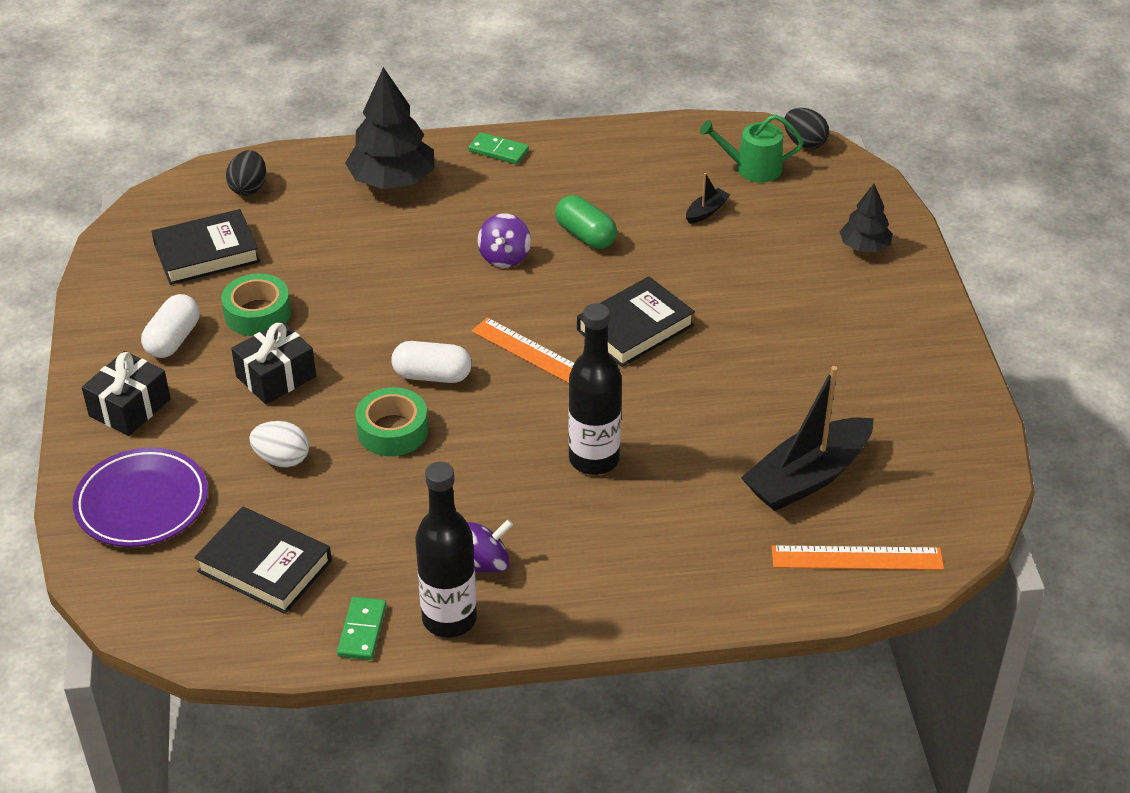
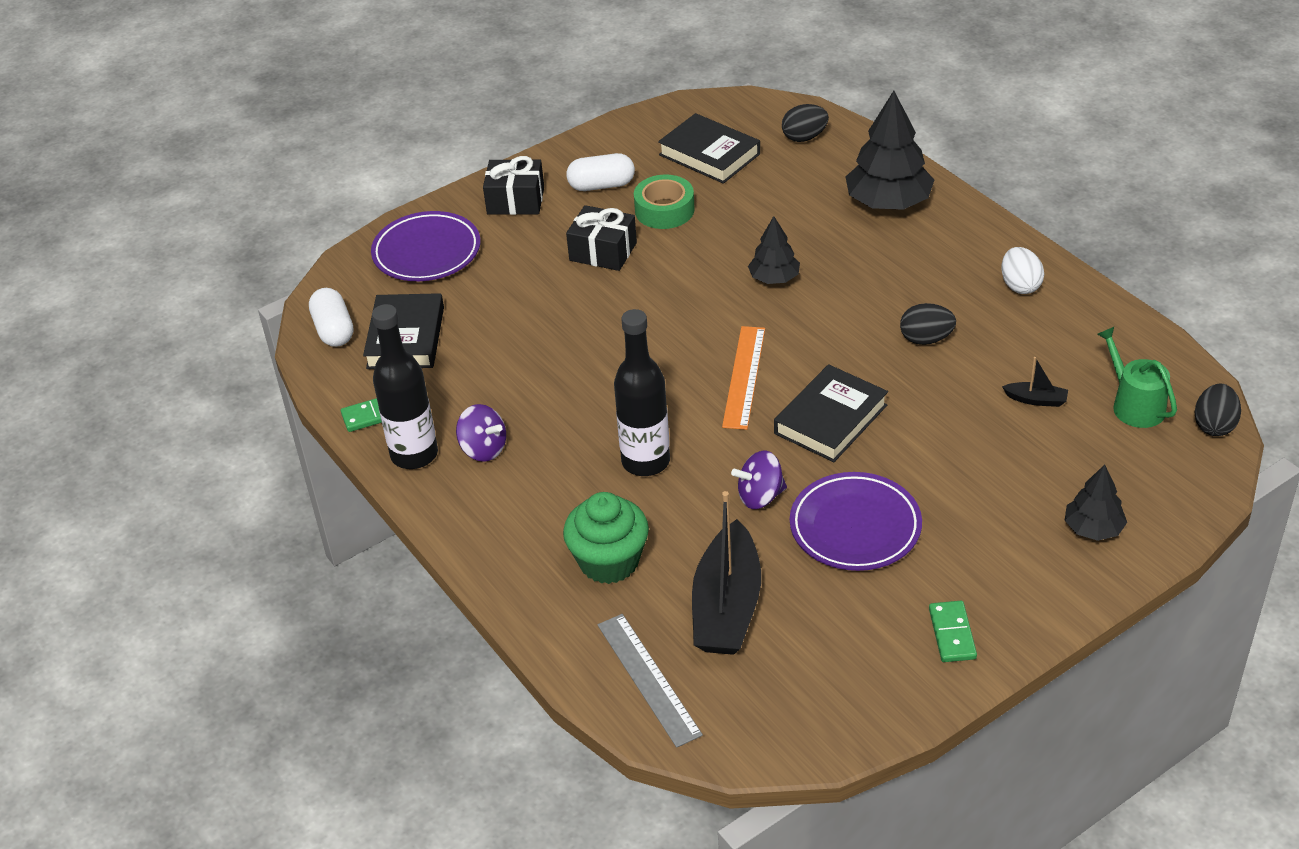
camera: 65 degrees right, 0 degrees up
(282, 459) = (518, 295): white egg -> white egg (1020, 285)
(392, 430) = (592, 336): green tape -> none
(425, 286) = (774, 278): none -> black tree
(432, 376) = (670, 329): white capsule -> white capsule (334, 330)
(498, 151) = (989, 241): green domino -> green domino (952, 634)
(504, 257) = (851, 305): purple spinning top -> purple spinning top (760, 496)
(585, 235) = (926, 339): green capsule -> black egg
(635, 328) = (830, 419): black book -> black book turned 75 degrees counterclockwise
(701, 531) = (609, 561): none -> green cupcake
(771, 366) = (855, 527): none -> purple plate
(807, 477) = (727, 607): black boat -> black boat turned 105 degrees counterclockwise
(857, 558) = (648, 679): orange ruler -> grey ruler

